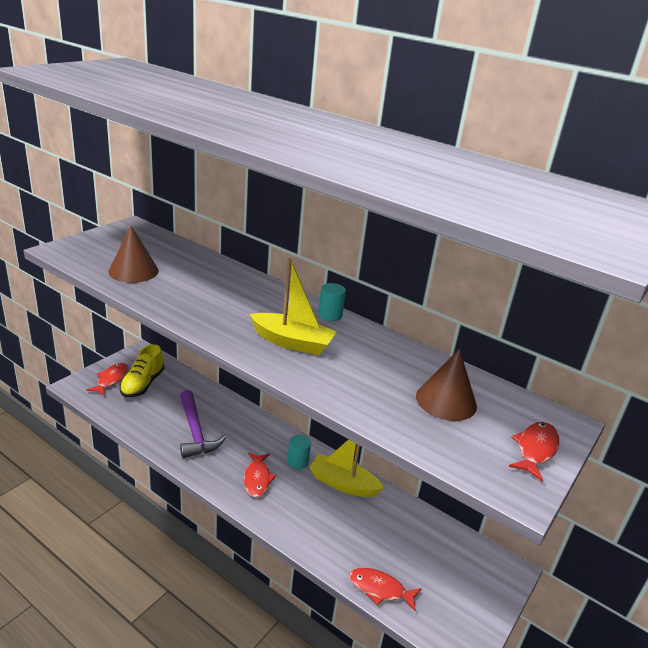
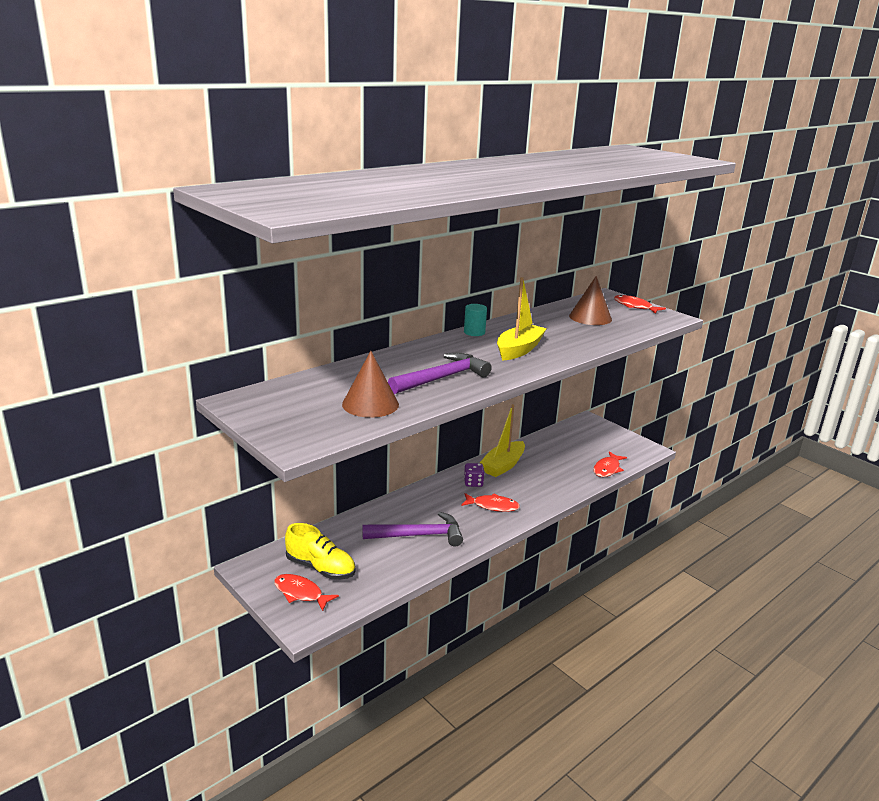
camera: 75 degrees left, 5 degrees down
(197, 300) = (442, 378): none -> purple hammer
(298, 462) = (473, 483): turquoise cylinder -> purple dice

